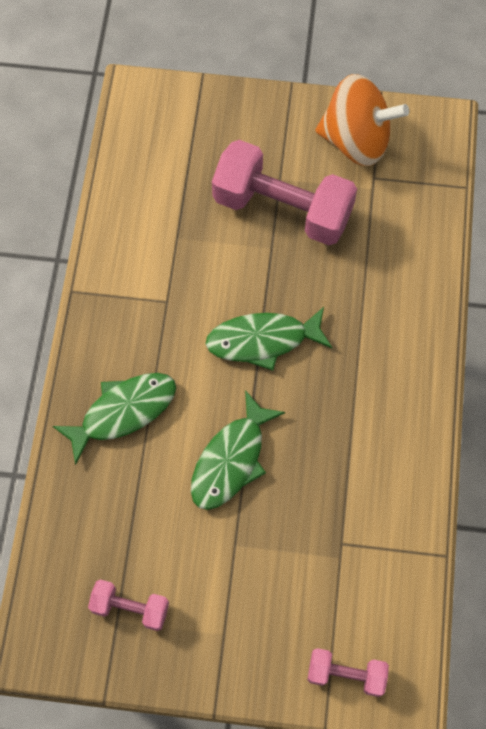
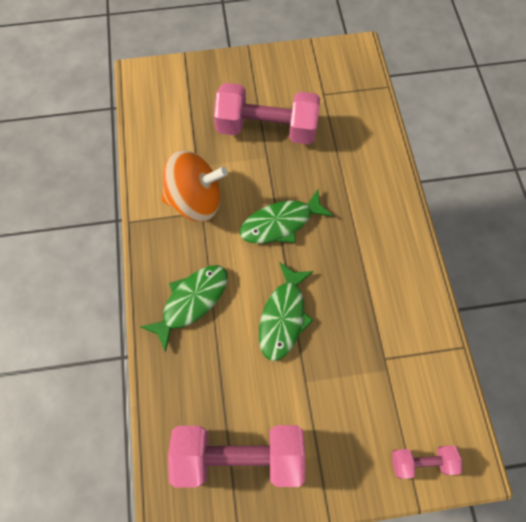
camera: 15 degrees left, 0 degrees up
(130, 608) = (239, 455): pink dumbbell -> pink dumbbell, size x2.04
(356, 140) = (304, 72): orange spinning top -> orange spinning top (195, 200)

